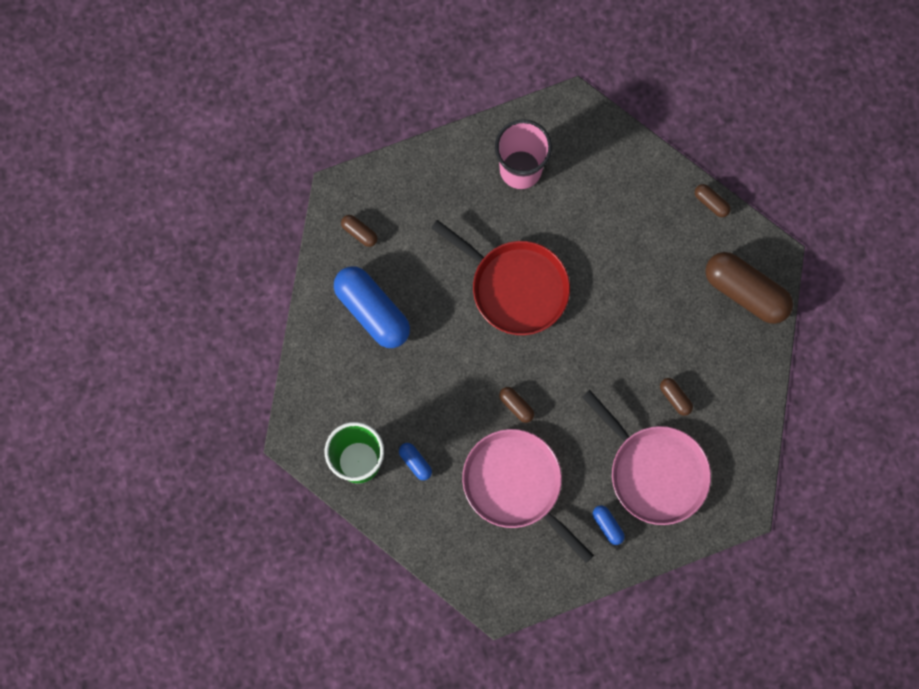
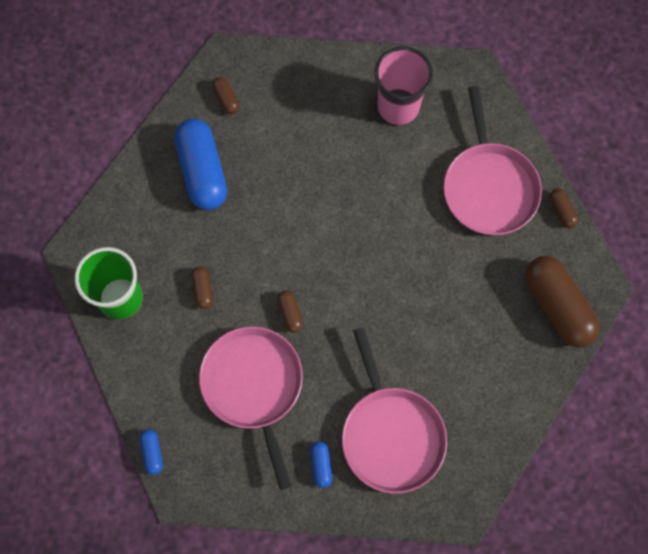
camera: 25 degrees right, 5 degrees down
(415, 462) = (171, 322): blue capsule -> blue capsule (152, 453)
(515, 287) = (342, 206): red pan -> none
(637, 209) = (489, 187): none -> pink pan
(675, 398) = (443, 374): brown capsule -> brown capsule (202, 290)

